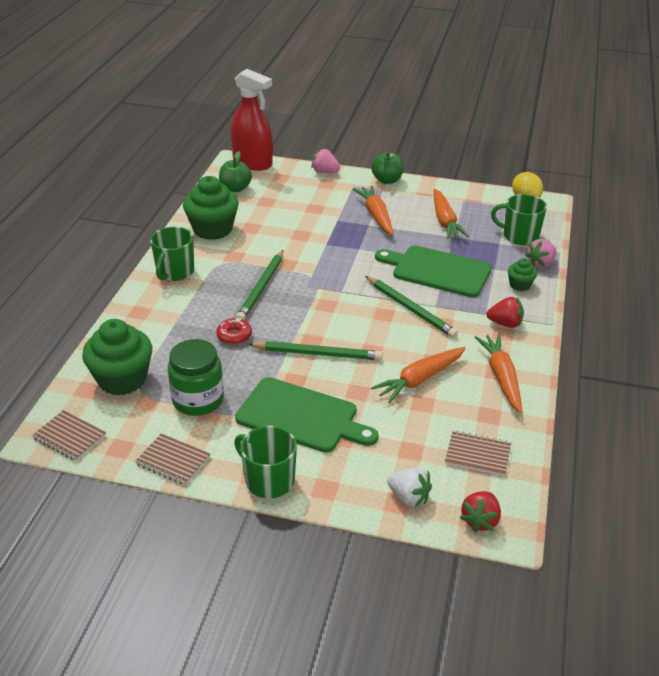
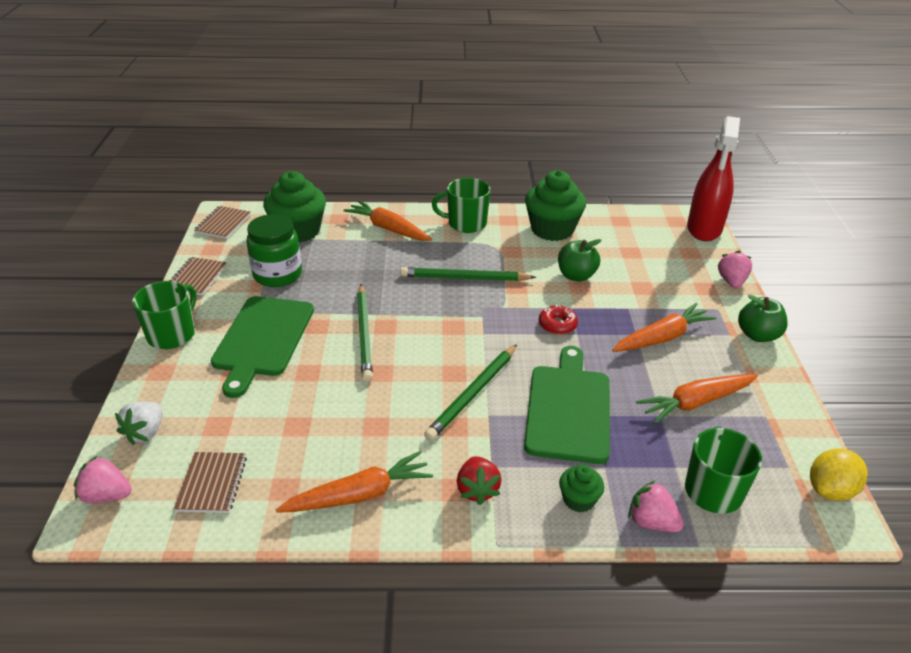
camera: 75 degrees right, 0 degrees up
(234, 336) = (377, 276): red donut -> red donut (557, 325)
(235, 188) = (641, 228): green apple -> green apple (576, 276)
(419, 379) = (338, 418): orange carrot -> orange carrot (388, 229)
(480, 520) = (107, 495): red strawberry -> pink strawberry

